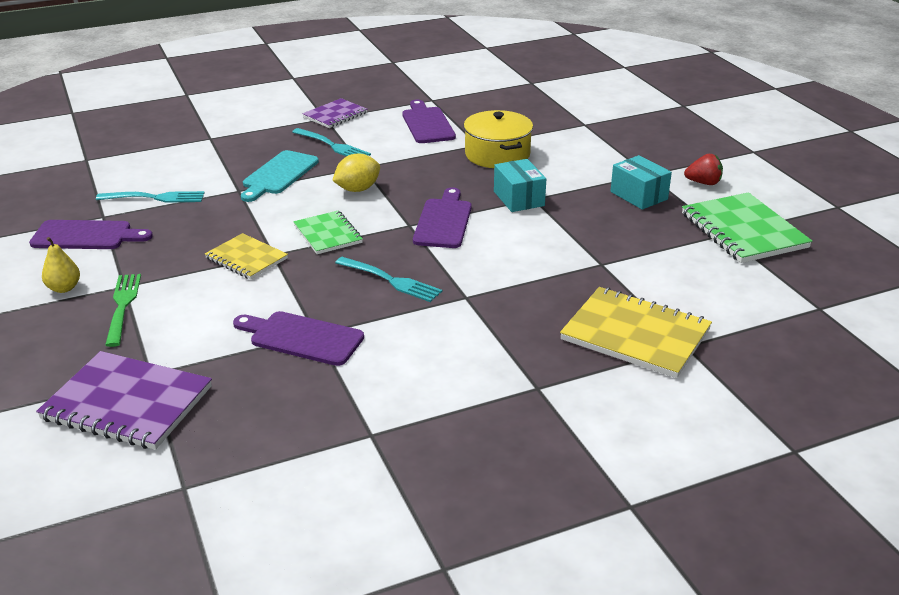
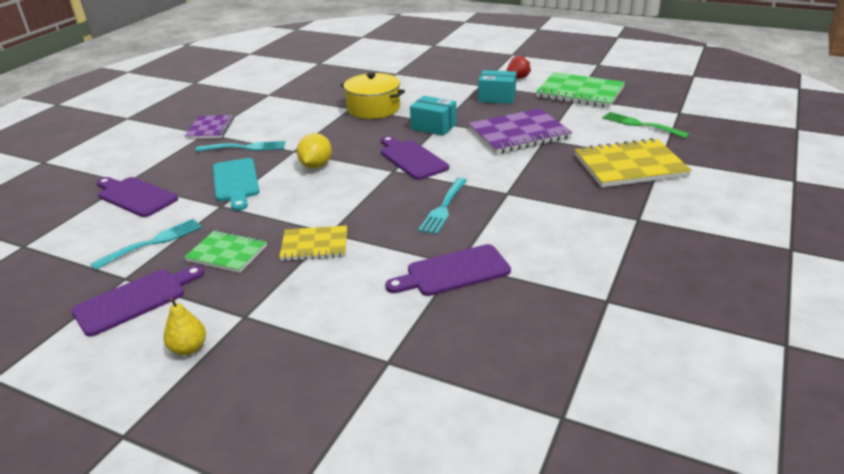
camera: 40 degrees left, 0 degrees up
(123, 306) = (272, 330): green fork -> green fork (641, 125)
(127, 403) = (410, 393): purple notebook -> purple notebook (518, 134)
(328, 234) = (347, 201): green notebook -> green notebook (227, 253)
(390, 280) = (444, 207): turquoise fork -> turquoise fork turned 120 degrees clockwise
(427, 124) = (292, 109): purple cutting board -> purple cutting board (135, 196)

